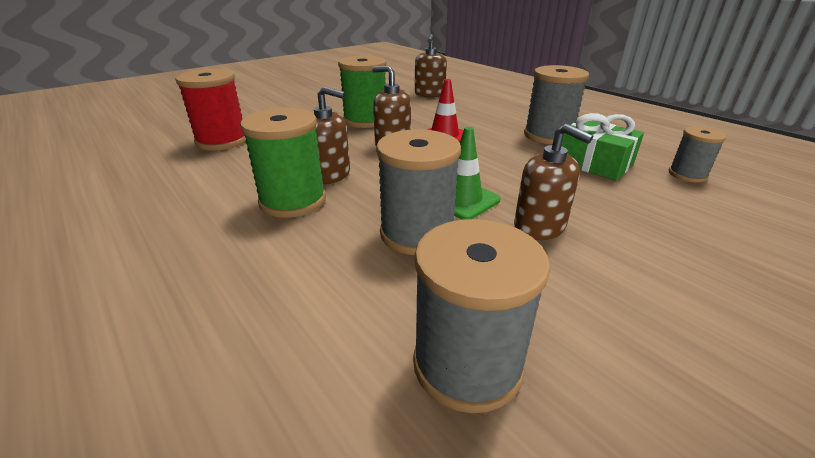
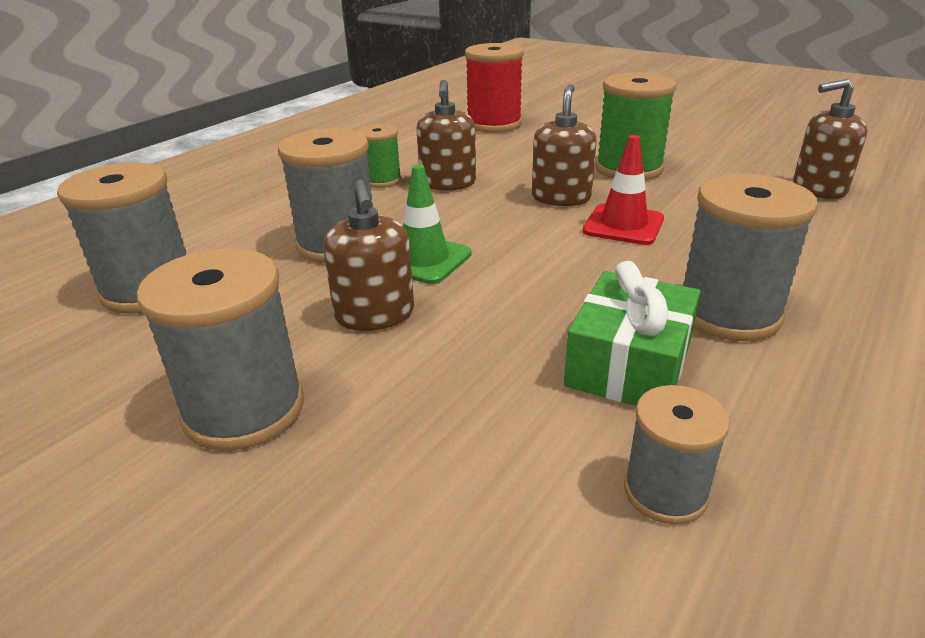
camera: 75 degrees right, 0 degrees up
(293, 201) = (381, 180): green spool -> green spool, size x0.59
(539, 226) = (375, 315): brown soap dispenser -> brown soap dispenser turned 45 degrees counterclockwise
(669, 291) = (244, 409): none -> grey spool

